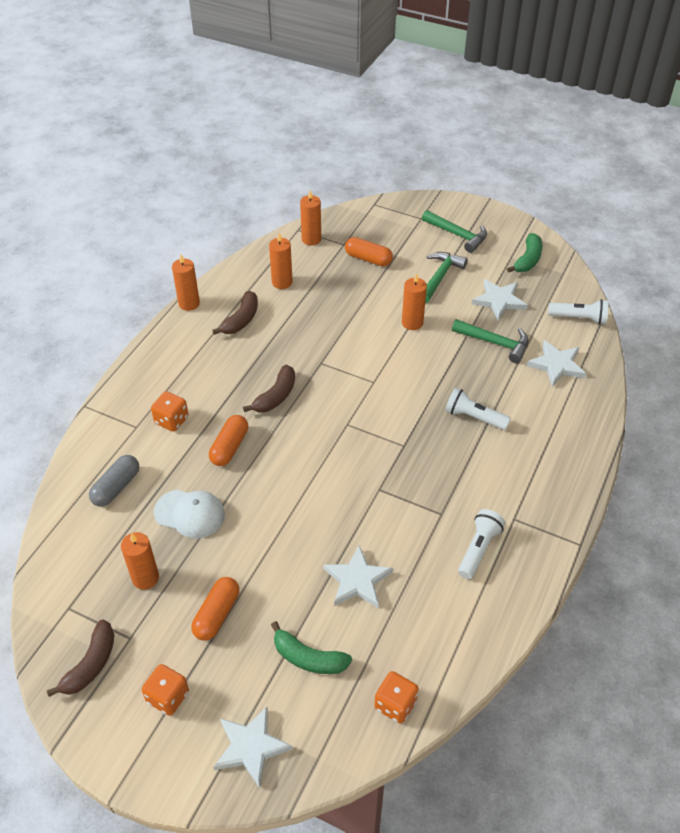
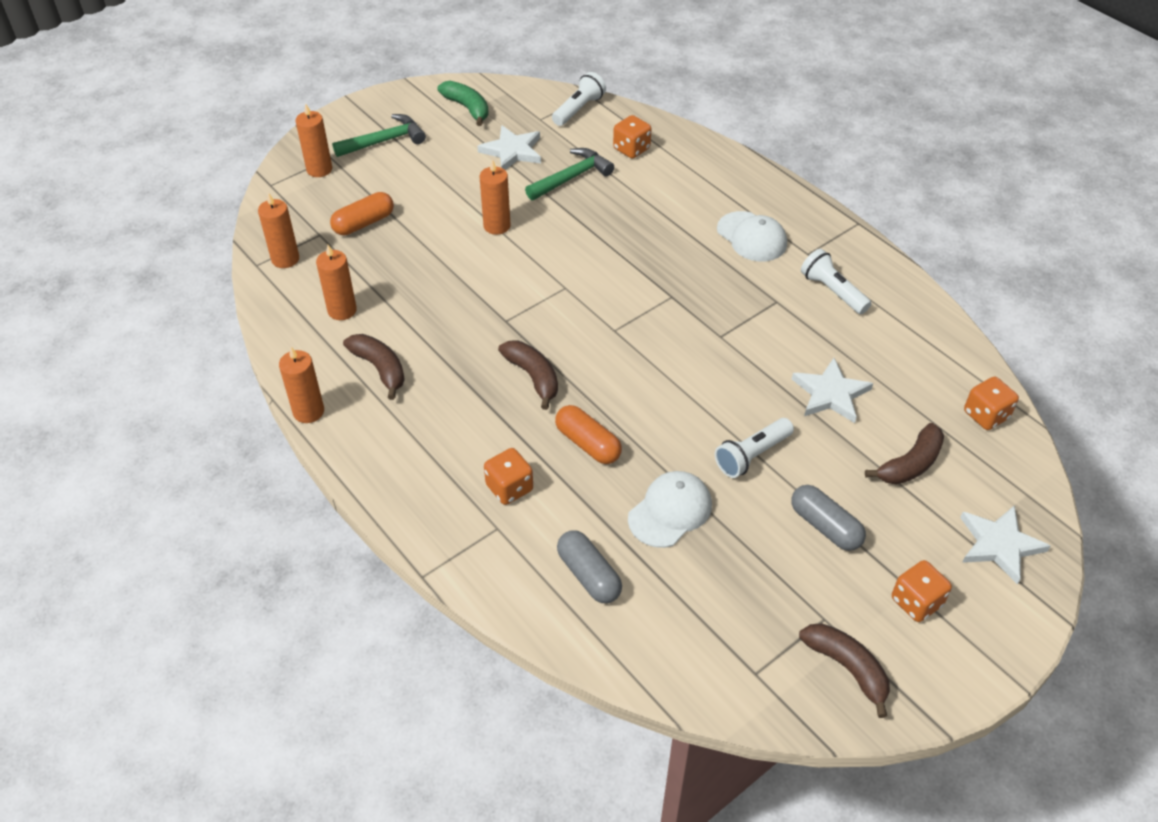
camera: 65 degrees left, 0 degrees up
(145, 578) = (745, 581): orange candle -> orange candle (319, 169)
(217, 614) = (825, 526): orange capsule -> grey capsule
(308, 658) = (910, 464): green banana -> brown banana
(440, 277) = (441, 179): green hammer -> none
(474, 417) = (664, 231): white flashlight -> white flashlight (751, 455)
(507, 474) = (752, 237): none -> white cap
(556, 365) = (631, 149): white star -> orange dice

